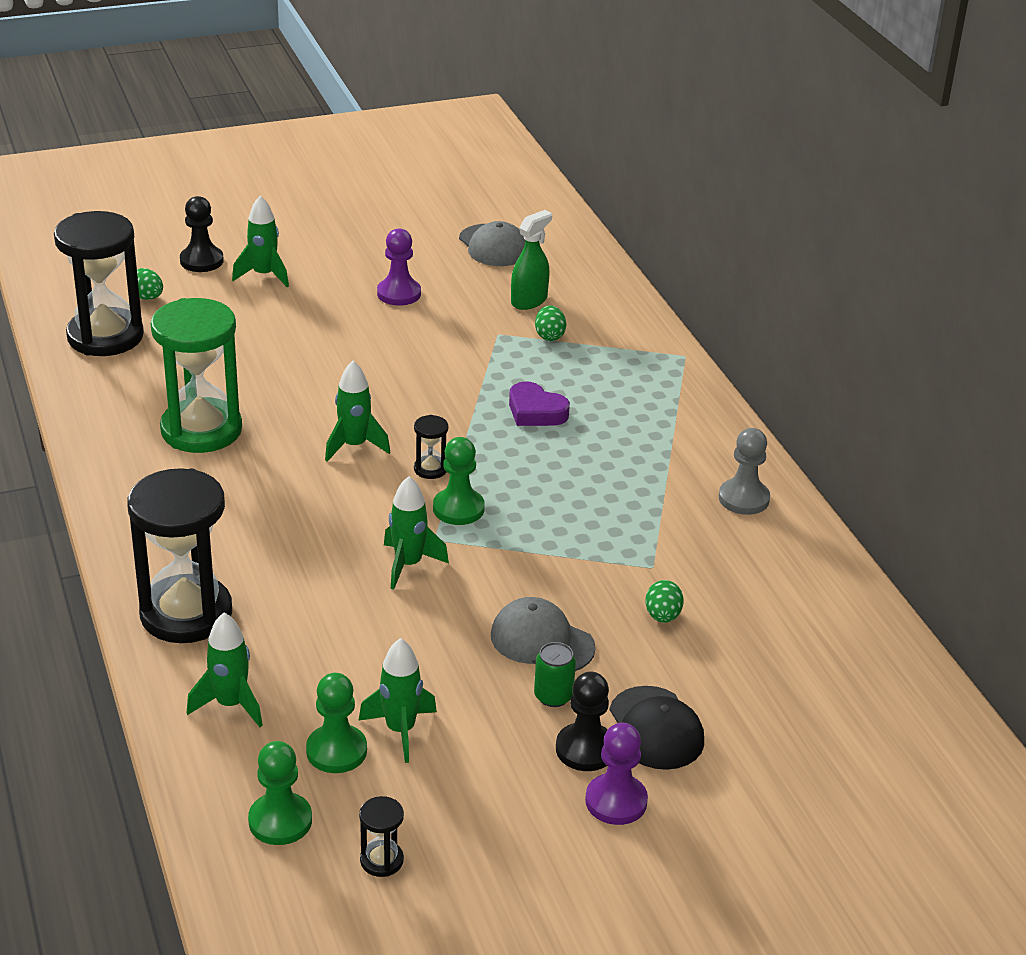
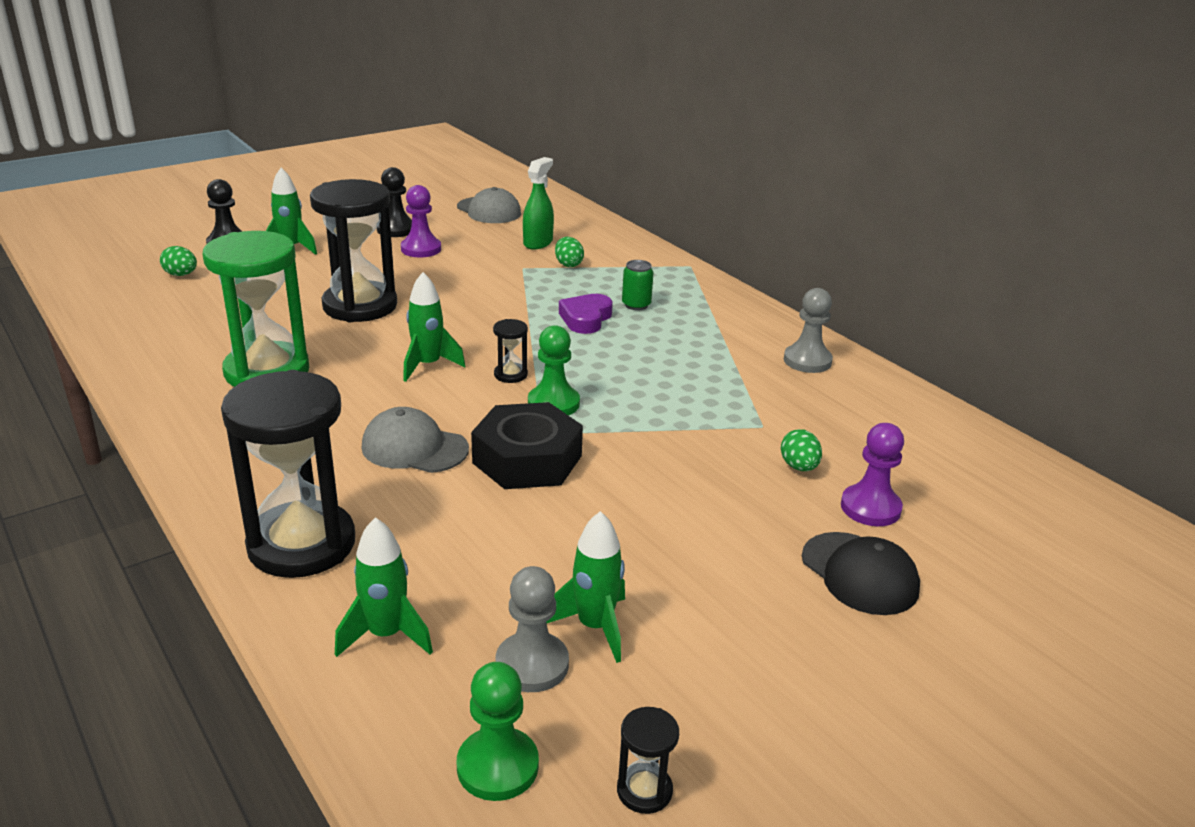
camera: 15 degrees left, 5 degrees down
(105, 336) = (145, 308): black hourglass -> black hourglass (360, 306)
(336, 751) = (532, 664): green pawn -> grey pawn
(408, 565) = (527, 459): green rocket -> black nut
(535, 411) = (586, 319): purple heart -> purple heart turned 90 degrees clockwise
(542, 641) = (697, 508): grey cap -> grey cap (414, 448)
(553, 696) = (738, 560): green can -> green can (636, 305)
(585, 749) = (802, 609): black pawn -> black pawn (396, 229)
(616, 801) = (867, 659): purple pawn -> purple pawn (870, 508)

